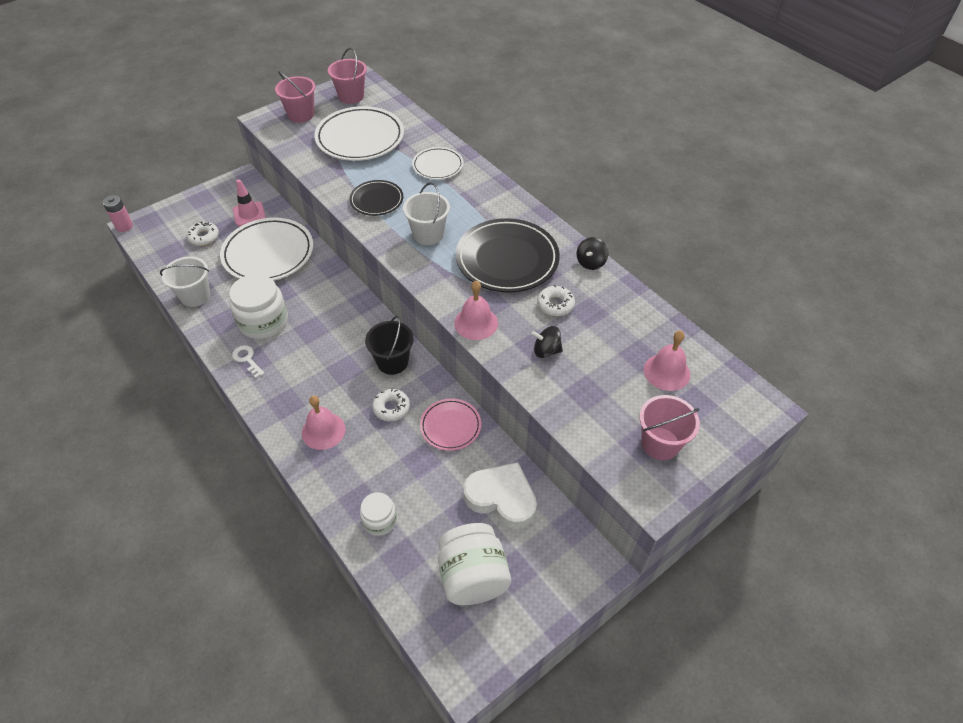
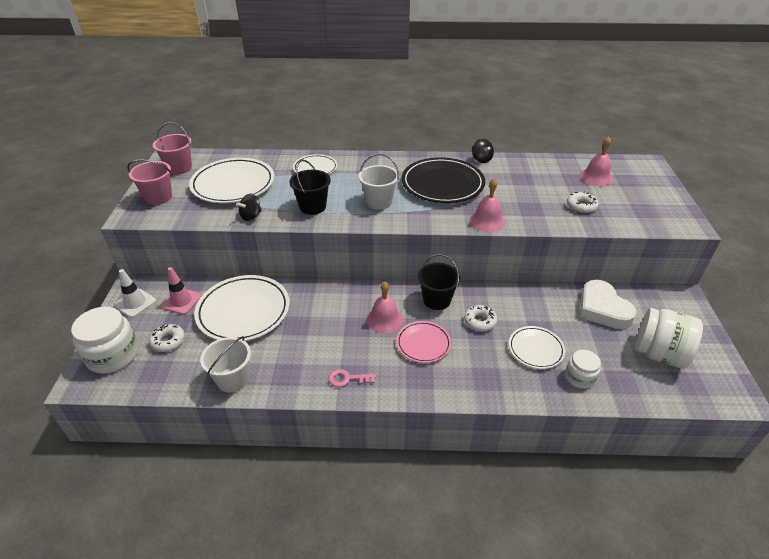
camera: 50 degrees left, 10 degrees down
(124, 226) = (70, 390): pink battery -> none
(226, 193) = (135, 303): none -> white traffic cone
(247, 359) = (347, 379): white key -> pink key
(263, 321) = (316, 349): white jar -> white jar (113, 355)
(323, 431) = (468, 368): pink bell -> pink bell (384, 319)
(377, 200) = (312, 207): black plate -> black bucket
(389, 468) = (535, 349): none -> white plate
(450, 426) = (522, 301): pink plate -> pink plate (423, 344)
(501, 498) = (602, 309): white heart -> white heart turned 90 degrees counterclockwise
(546, 351) = (540, 207): black spinning top -> black spinning top (251, 216)
(555, 305) = (503, 186): white donut -> white donut (581, 206)
(660, 443) = (649, 204): pink bucket -> none

